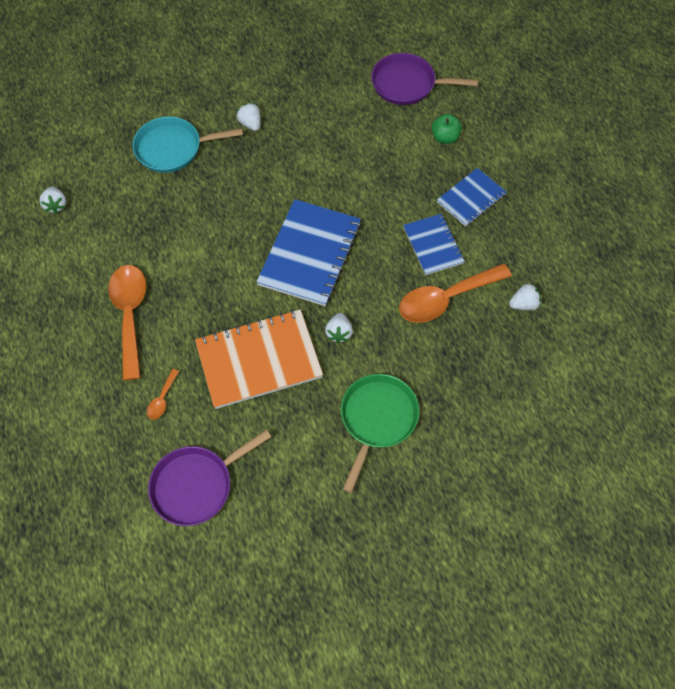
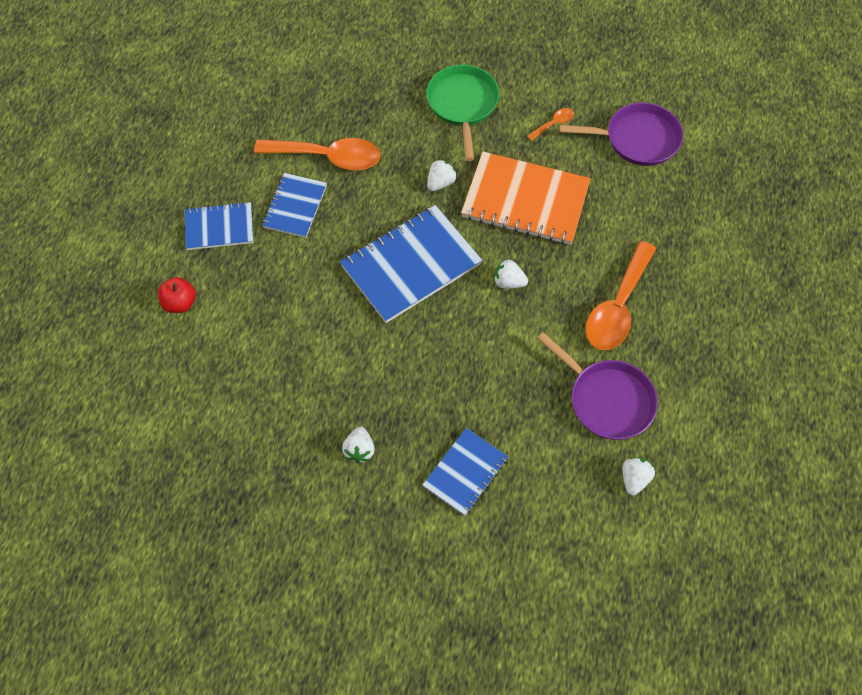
camera: 145 degrees left, 0 degrees up
(162, 399) = (628, 217): orange spoon -> orange spoon (553, 124)
(173, 148) = (465, 472): turquoise pan -> blue notebook
(377, 419) = (463, 105): green pan -> green pan turned 120 degrees clockwise
(407, 84) = (154, 390): purple pan -> purple pan (607, 399)
(445, 137) = (180, 303): green apple -> red apple
(524, 304) = (269, 116): white strawberry -> white strawberry (508, 282)

